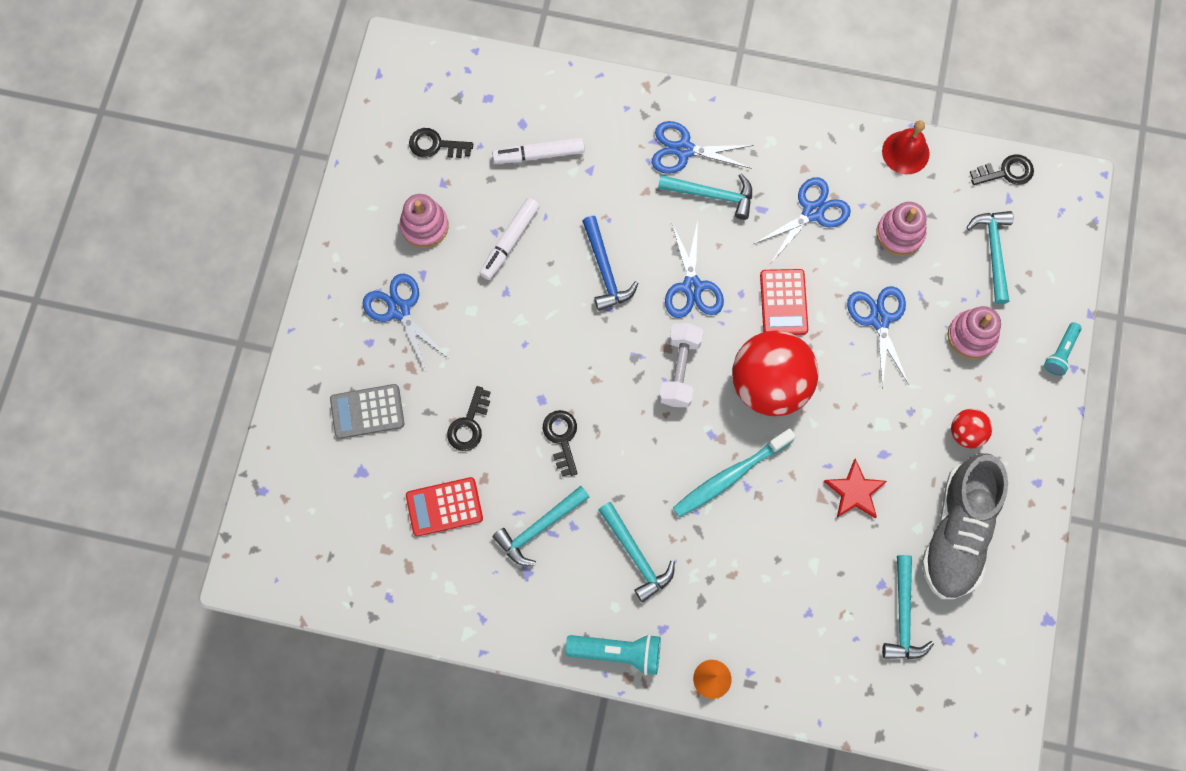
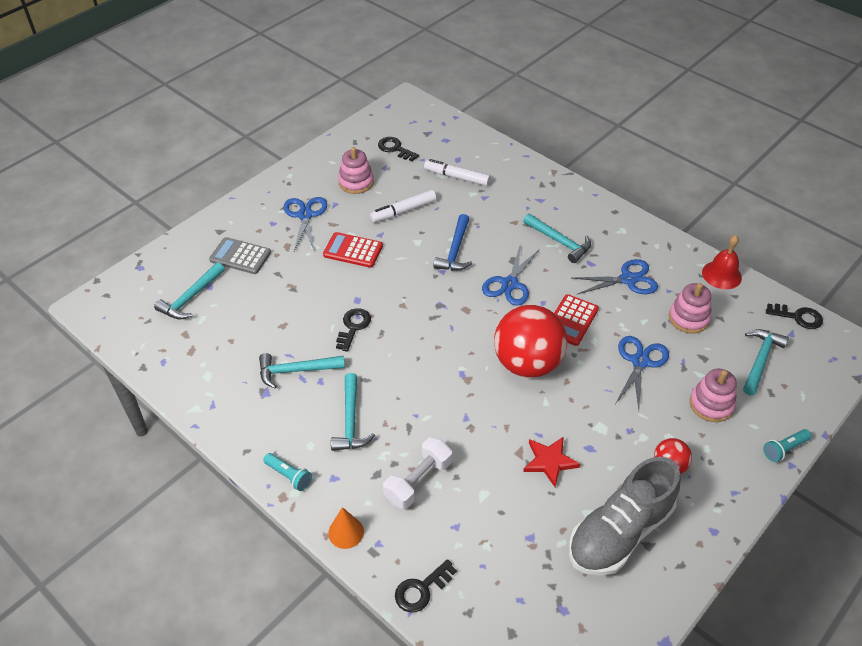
camera: 30 degrees right, 25 degrees down
(444, 507) = (243, 328): red calculator -> red calculator (353, 250)
(469, 424) = (298, 291): black key -> black key (421, 589)
(618, 652) = (289, 476): turquoise flashlight -> turquoise flashlight, size x0.63
(680, 370) = (466, 326): white dumbbell -> white dumbbell (418, 481)
(684, 150) = (556, 211): blue scissors -> none
(730, 476) = (458, 405): turquoise toothbrush -> none
(903, 616) = (534, 570): turquoise hammer -> turquoise hammer (191, 298)

